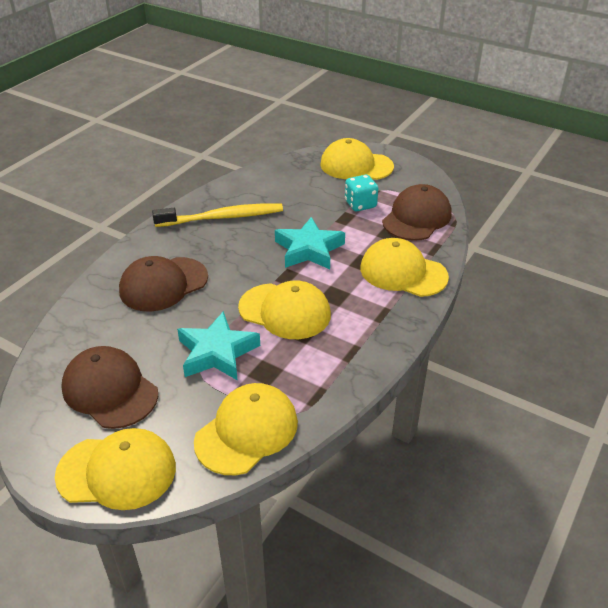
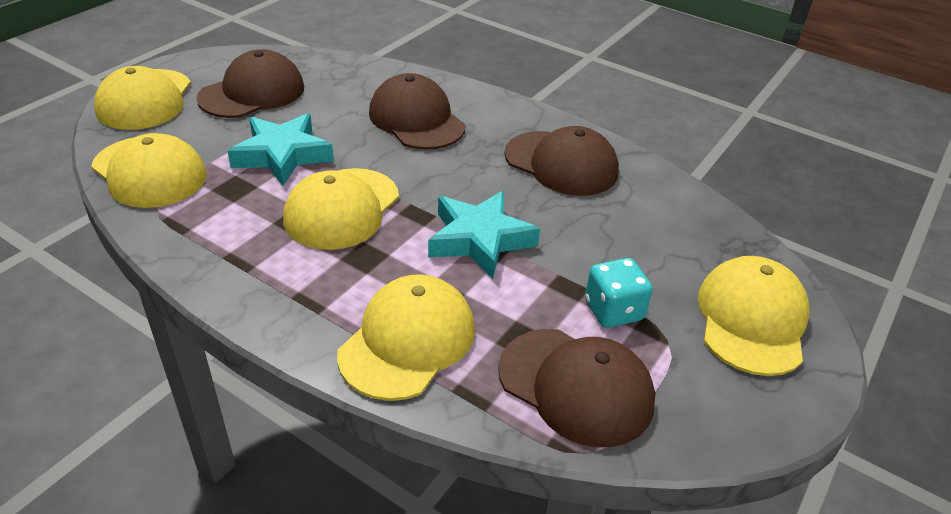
camera: 90 degrees right, 0 degrees up
(222, 217) = (561, 163): yellow toothbrush -> brown cap

